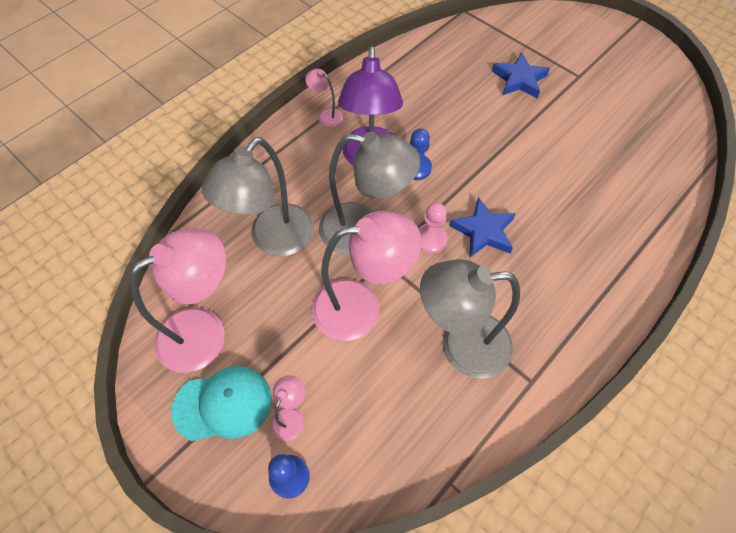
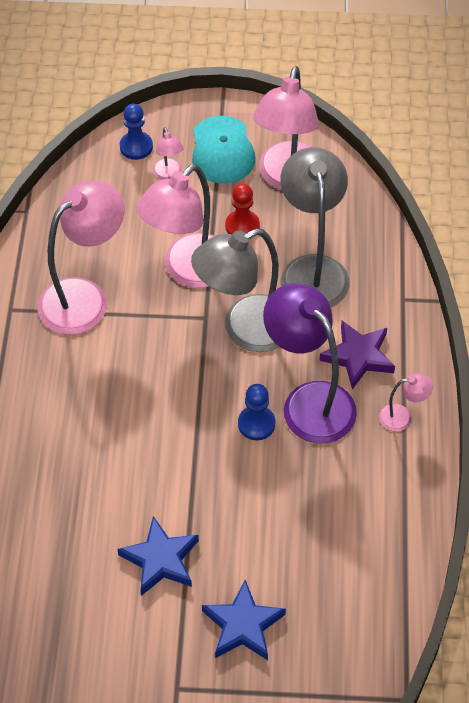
camera: 140 degrees right, 5 degrees down
(223, 404) = (222, 150): turquoise cap -> turquoise cap turned 45 degrees counterclockwise
(283, 314) = (242, 226): none -> red pawn
(311, 163) = (358, 357): none -> purple star
(430, 239) = (181, 364): pink pawn -> none
(461, 345) = (84, 297): grey lamp -> pink lamp
(483, 231) = (139, 404): blue star -> blue star (160, 560)

